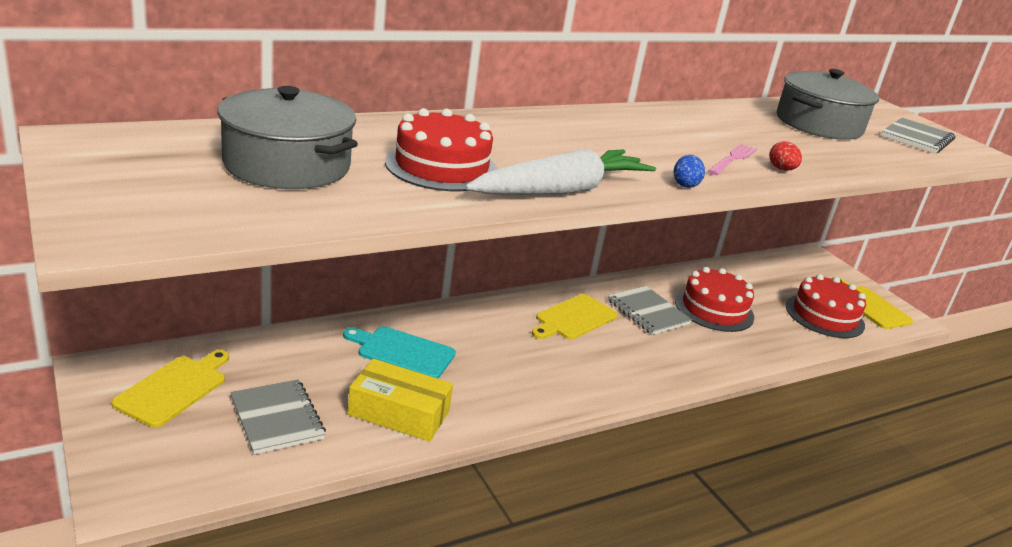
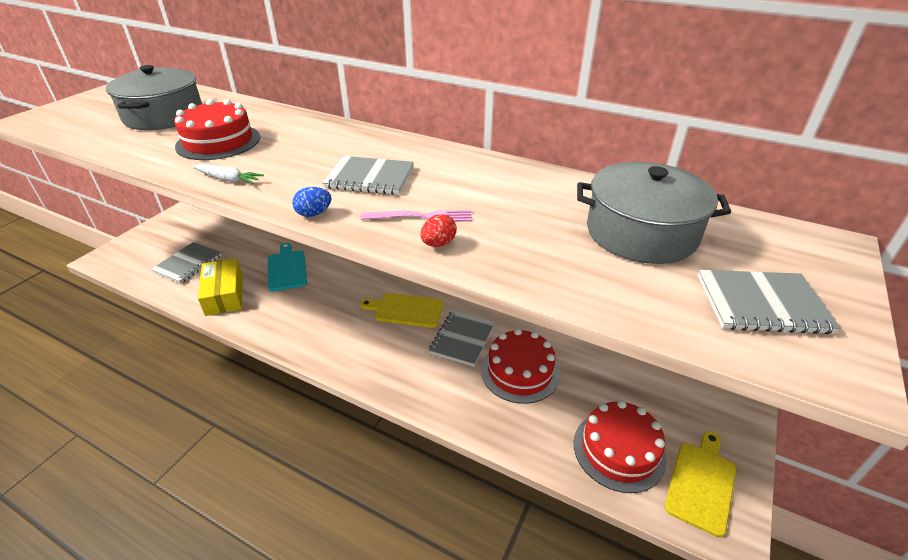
camera: 60 degrees right, 10 degrees up
(174, 389) = (189, 230): yellow cutting board -> none
(562, 190) = (228, 180): white carrot -> white carrot, size x0.46
(637, 148) = (370, 178): none -> grey notebook

